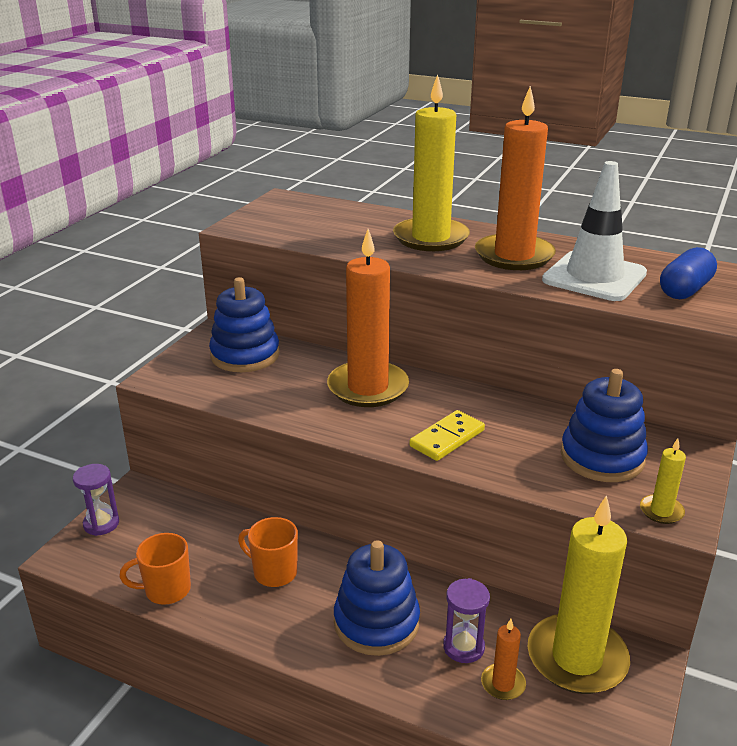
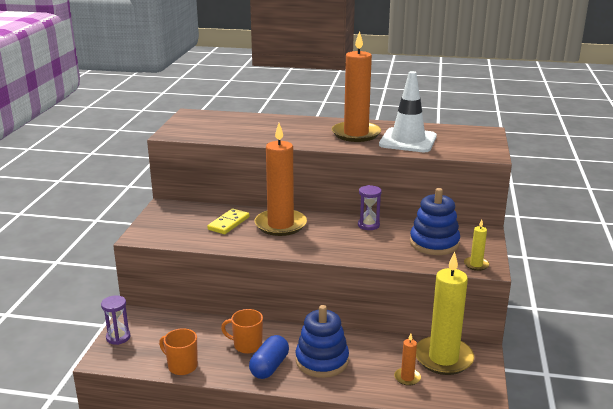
camera: 15 degrees left, 5 degrees down
(166, 590) = (182, 366): orange mug -> orange mug turned 60 degrees clockwise
(245, 355) = (191, 216): blue stacking toy -> none
(431, 238) = (300, 129): yellow candle -> none
(447, 438) = (342, 245): yellow domino -> yellow domino (229, 223)
(463, 647) = (378, 364): purple hourglass -> purple hourglass (368, 225)
(685, 290) = (461, 142): blue capsule -> blue capsule (269, 367)

